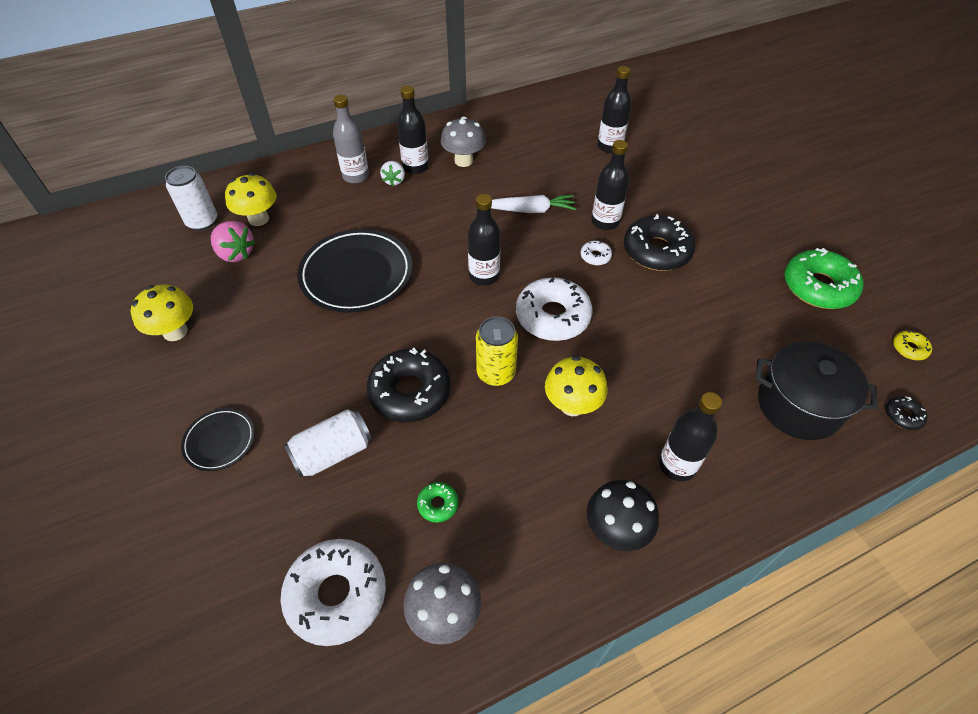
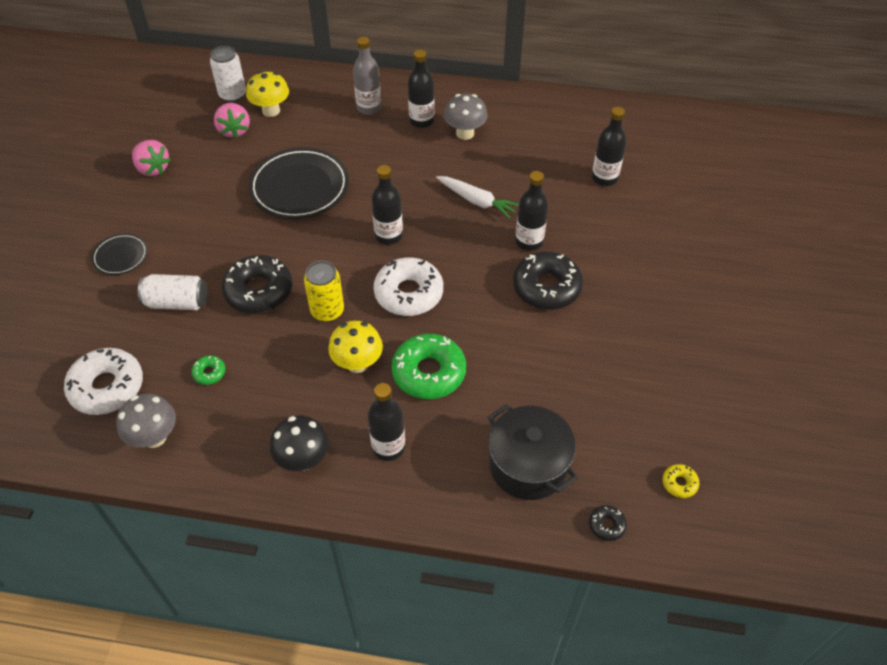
camera: 35 degrees right, 0 degrees up
(175, 332) = (153, 169): yellow mushroom -> pink strawberry
(394, 181) = (394, 125): white strawberry -> none
(595, 256) = (490, 265): white donut -> none
(818, 287) = (657, 391): green donut -> green donut (429, 372)

